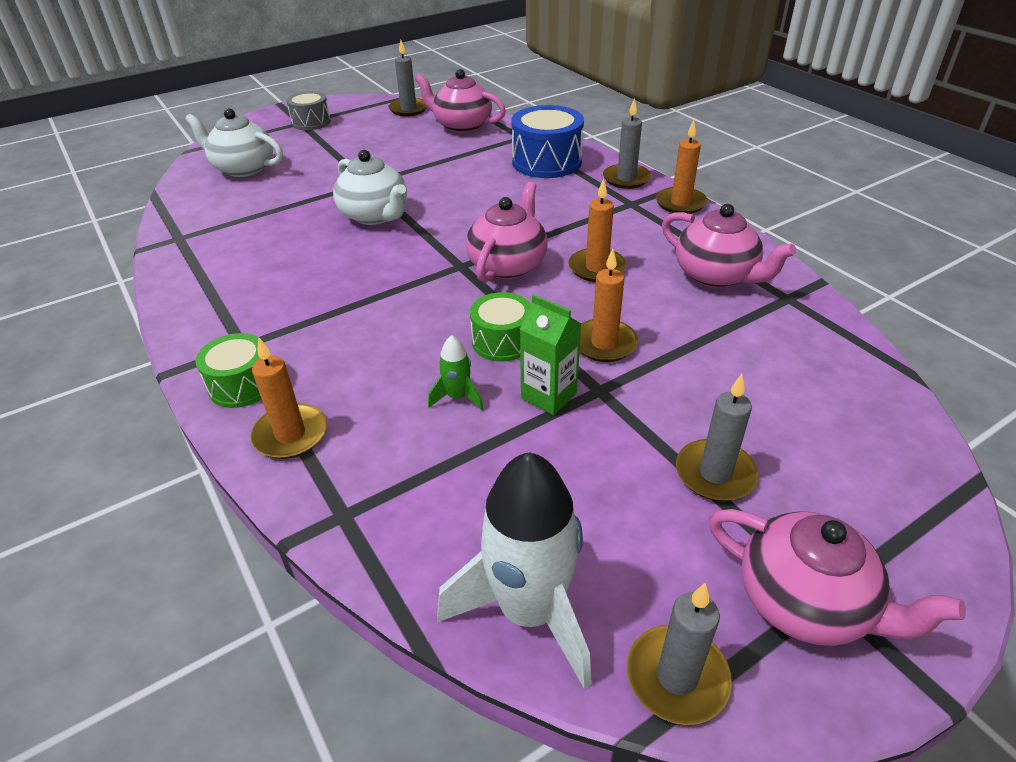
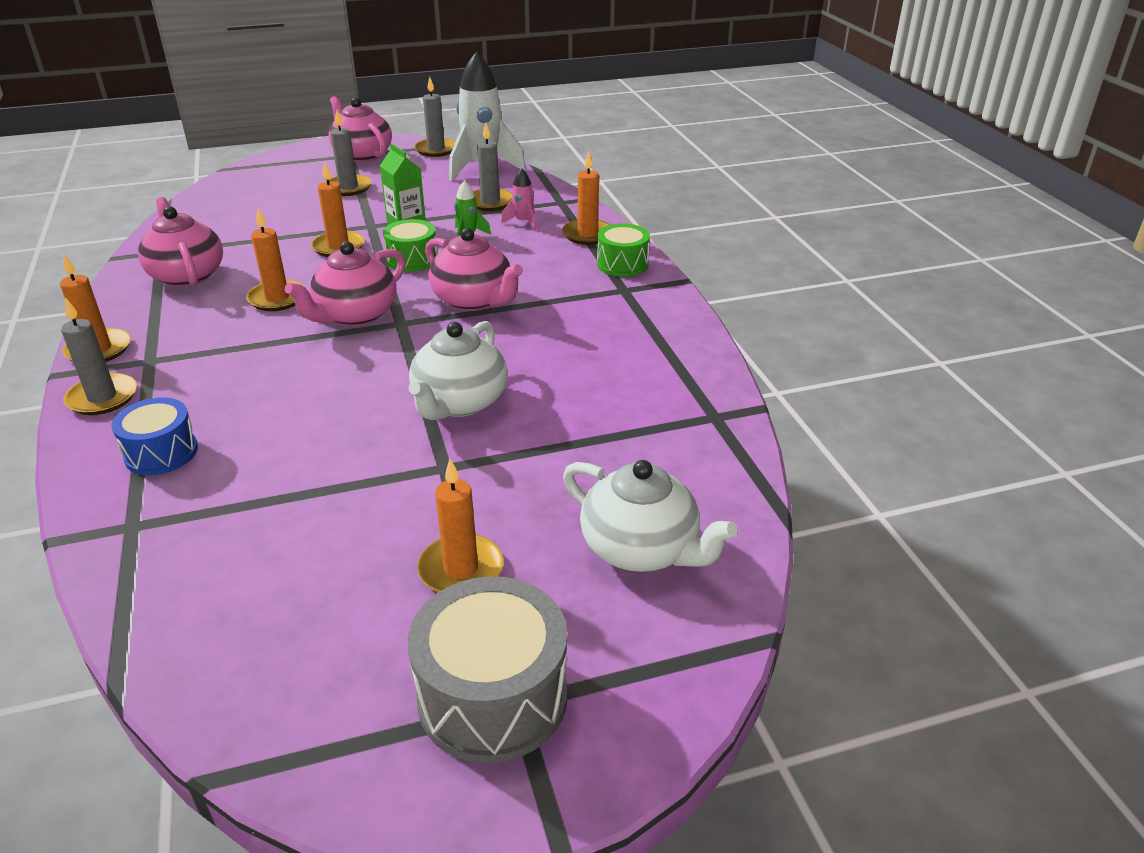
camera: 165 degrees left, 5 degrees down
(311, 122) = (492, 696): grey drum -> grey drum, size x1.62
(339, 149) = (461, 569): none -> orange candle
(375, 215) = (459, 402): white teapot -> white teapot turned 135 degrees counterclockwise
(391, 443) = (523, 222): none -> pink rocket
(408, 109) = (253, 697): grey candle -> grey candle (490, 202)
(462, 126) = (198, 591): pink teapot -> pink teapot (473, 300)
(546, 162) = (161, 453): blue drum -> blue drum, size x0.62

